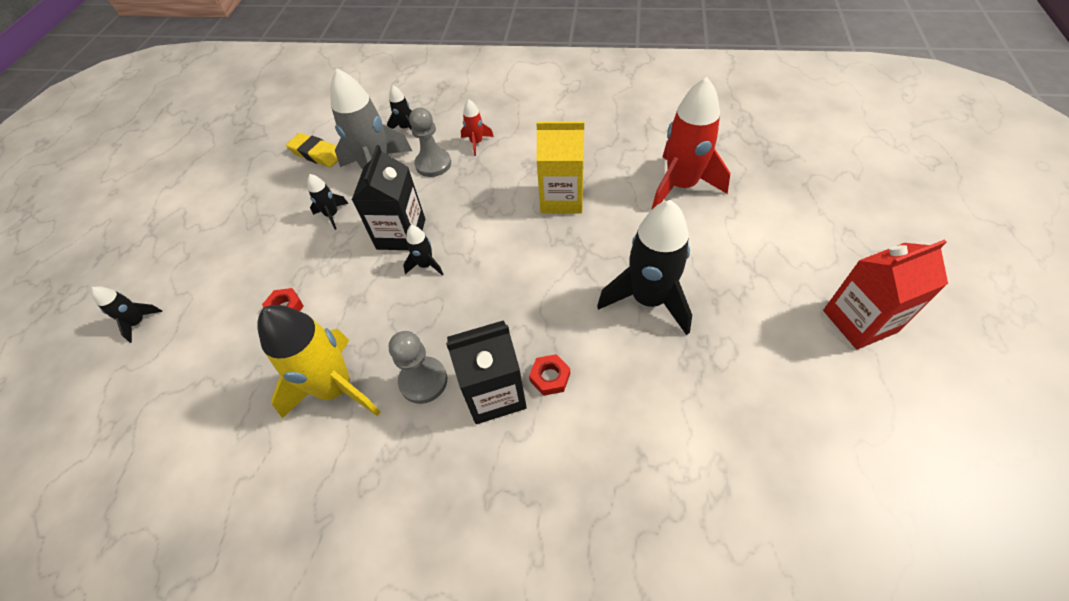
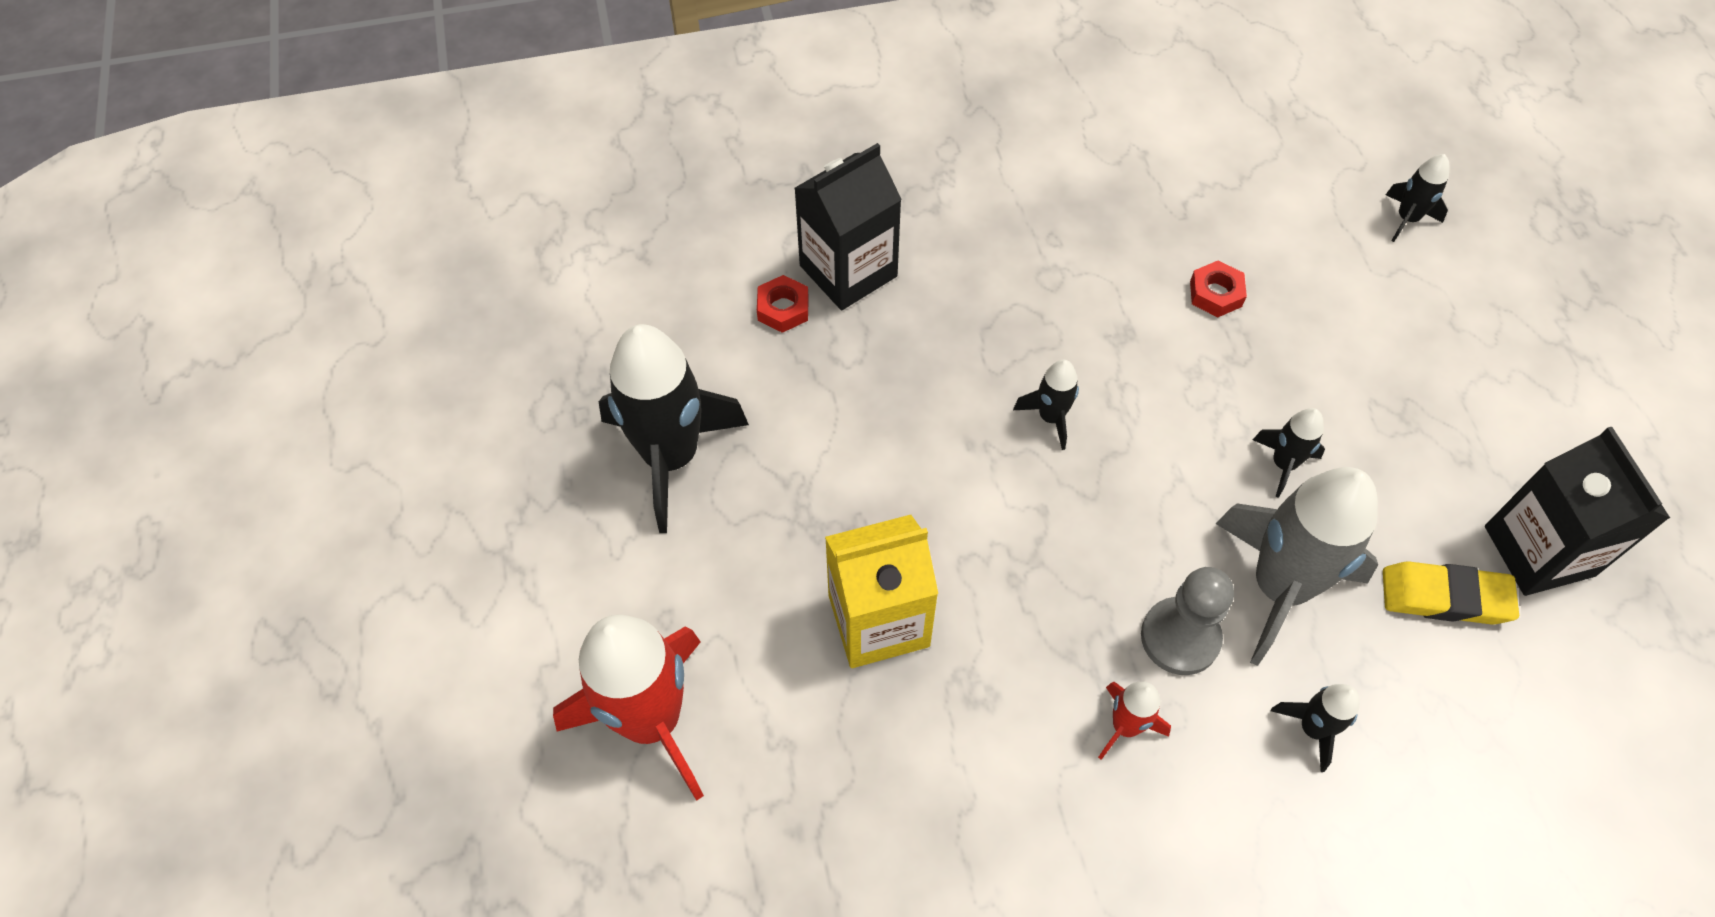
camera: 155 degrees right, 5 degrees up
(336, 388) = (1057, 221): yellow rocket -> none
(401, 234) = (1131, 461): black carton -> black carton (1539, 551)
(423, 381) = (949, 259): grey pawn -> none
(859, 321) = (345, 509): red carton -> none

